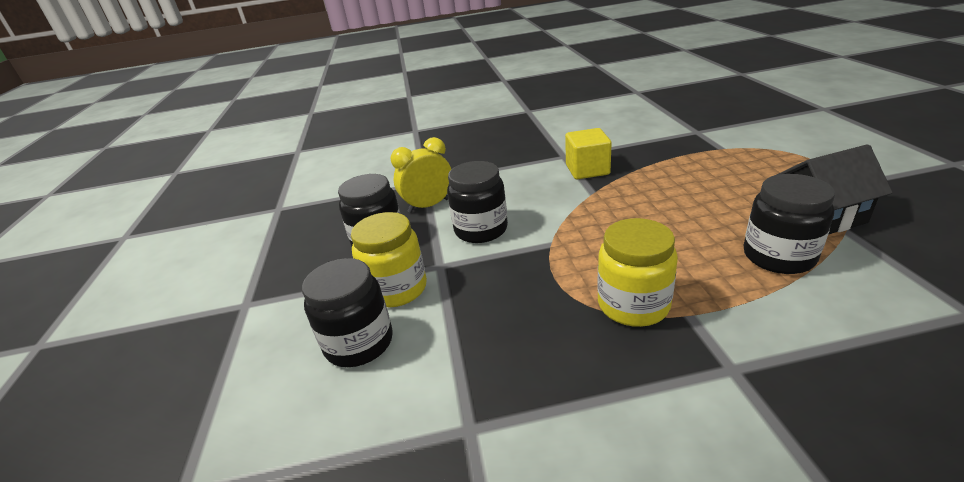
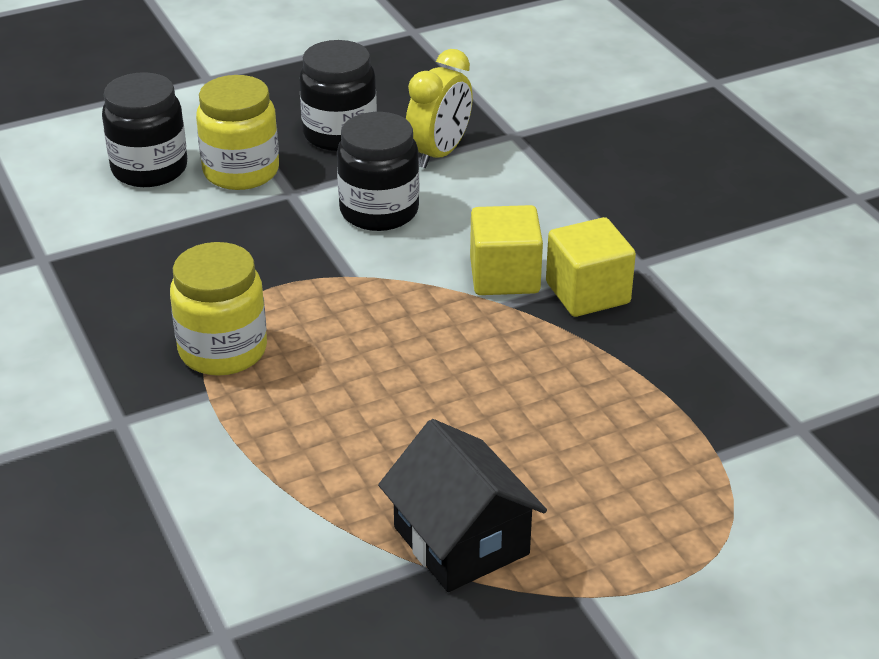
camera: 70 degrees right, 5 degrees up
(428, 205) = (439, 154): yellow clock -> yellow clock turned 75 degrees clockwise
(566, 191) = (504, 276): none -> yellow cube
(778, 256) = (339, 482): black jar -> none

